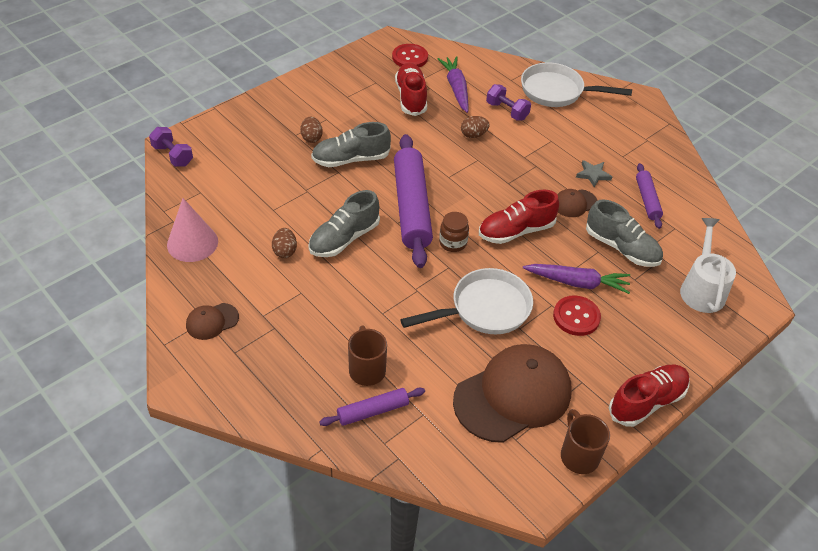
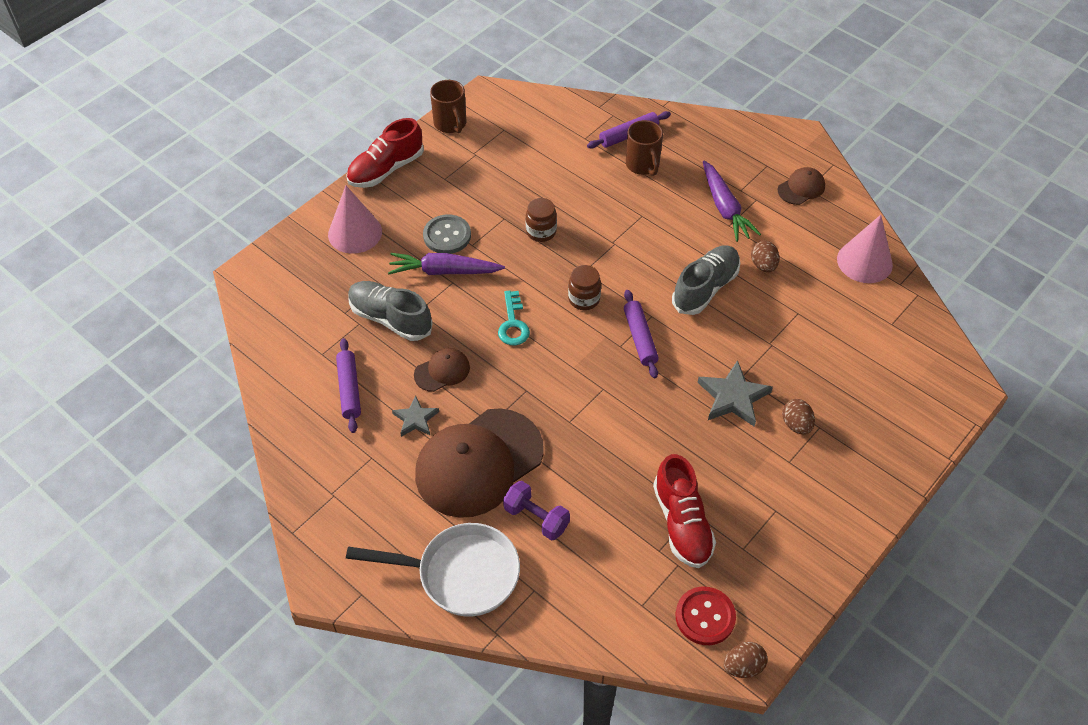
camera: 175 degrees right, 5 degrees up
(173, 155) = (954, 370): purple dumbbell -> none
(351, 159) = (733, 397): grey shoe -> grey star
(411, 207) = (640, 338): purple rolling pin -> purple rolling pin, size x0.50
(456, 88) = (618, 554): purple carrot -> purple carrot (724, 208)
(473, 135) = (580, 463): brown egg -> brown egg (743, 666)
(484, 309) = (541, 232): white pan -> brown jar
(513, 395) = (508, 160): brown cap -> brown cap (479, 463)
(516, 231) = (513, 324): red shoe -> turquoise key
(576, 317) = (447, 236): red button -> grey button
(667, 331) = (355, 233): none -> pink cone
(702, 289) = (308, 282): white watering can -> none

